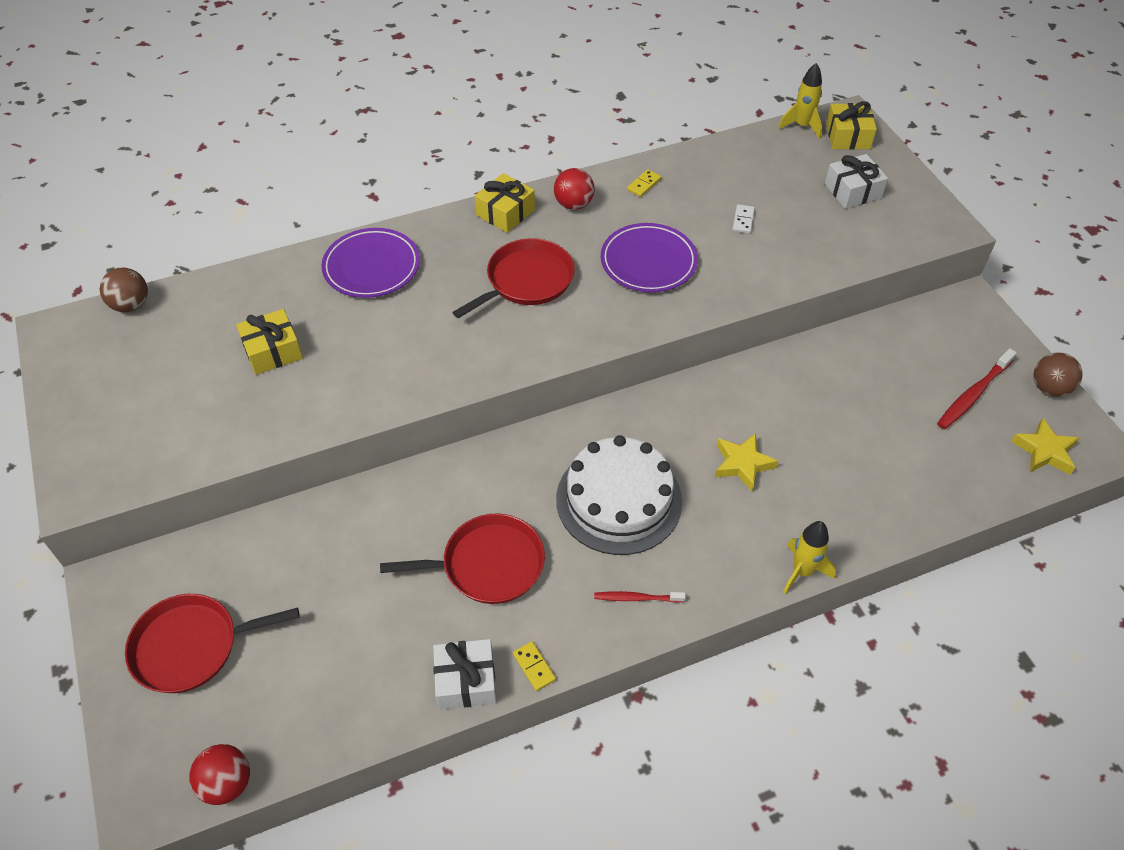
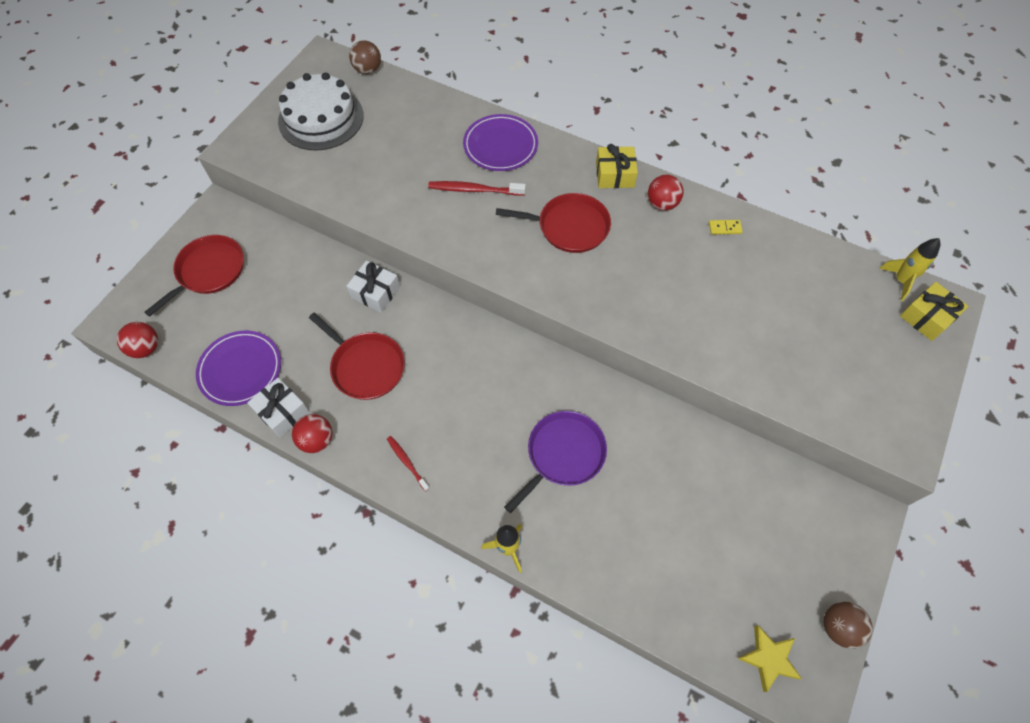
camera: 50 degrees right, 10 degrees up
(192, 646) = (209, 271): red pan -> red pan turned 90 degrees clockwise
(273, 351) = (395, 151): yellow gift -> none
(534, 667) = (317, 440): yellow domino -> red ball
(619, 500) = (470, 402): white cake -> white cake (321, 118)
(648, 262) = (656, 279): purple plate -> purple plate (240, 370)
(742, 464) = (563, 454): yellow star -> purple pan
(743, 220) = (757, 308): white domino -> none
(852, 191) = (869, 357): white gift -> white gift (375, 292)
(973, 395) = (773, 571): red toothbrush -> red toothbrush (474, 190)

